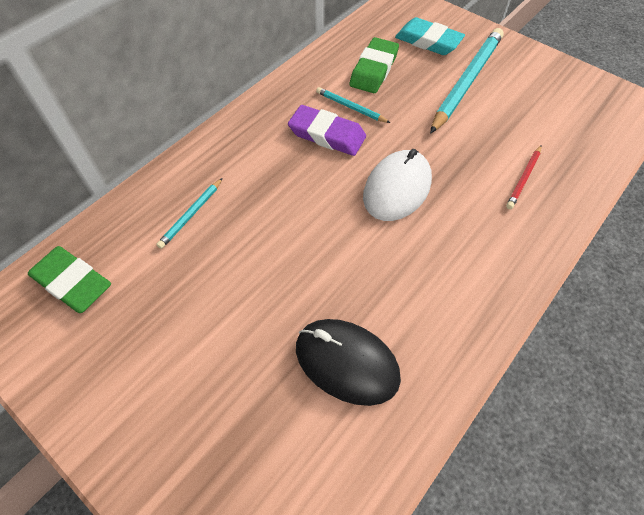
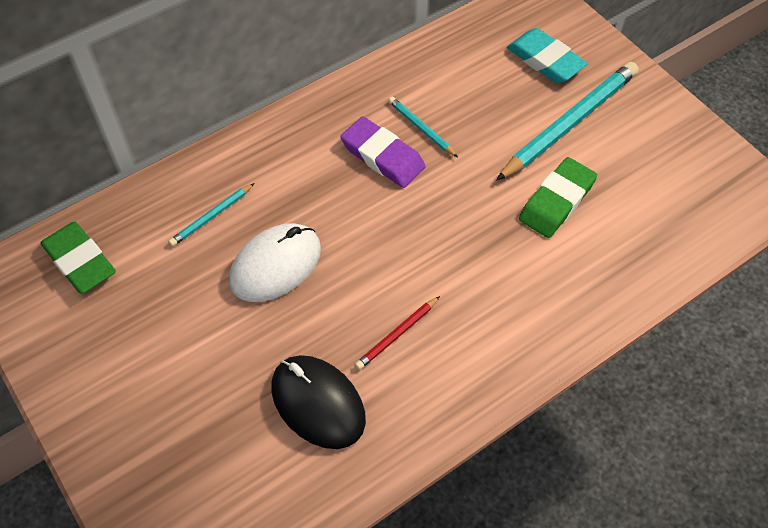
camera: 15 degrees right, 0 degrees up
(374, 70) = (465, 86): green eraser -> green eraser (557, 201)
(397, 188) = (436, 236): white mouse -> white mouse (276, 265)
(523, 178) = (583, 256): red pencil -> red pencil (397, 334)

